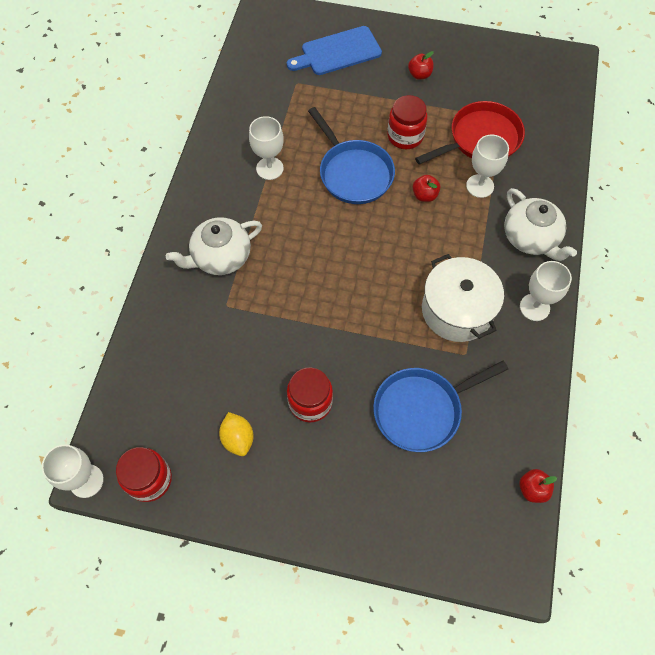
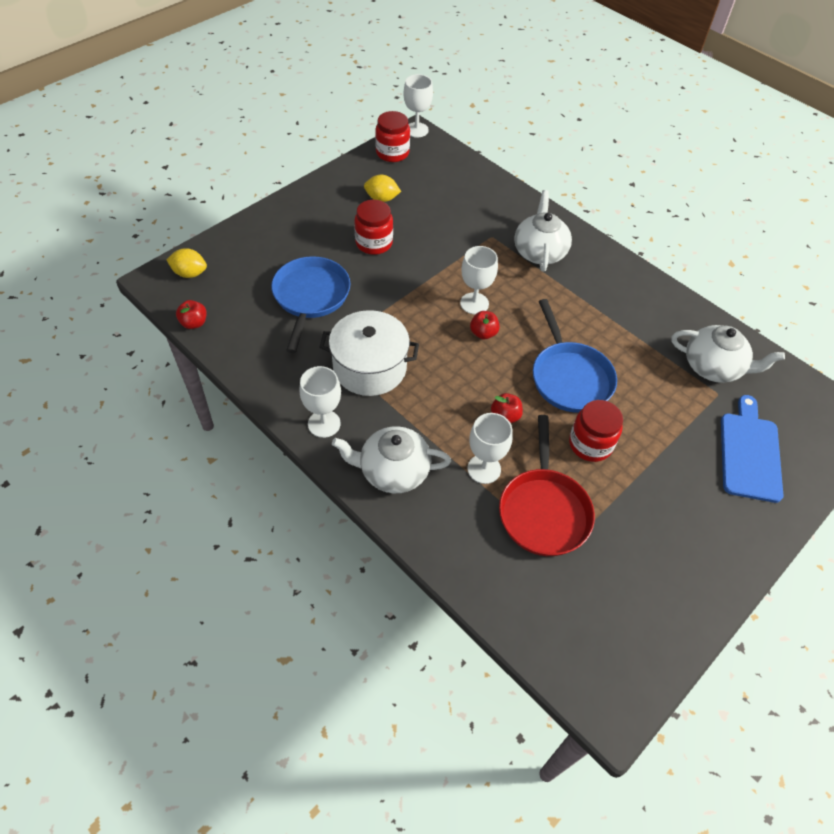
camera: 120 degrees right, 10 degrees down
(269, 168) = (614, 321): white goblet -> white goblet (474, 303)
(271, 93) = (713, 367): none -> white teapot
(353, 173) = (569, 377): blue pan -> blue pan turned 105 degrees counterclockwise
(419, 75) = (674, 511): red apple -> red apple (483, 333)
(482, 548) = (190, 273): none -> yellow lemon

